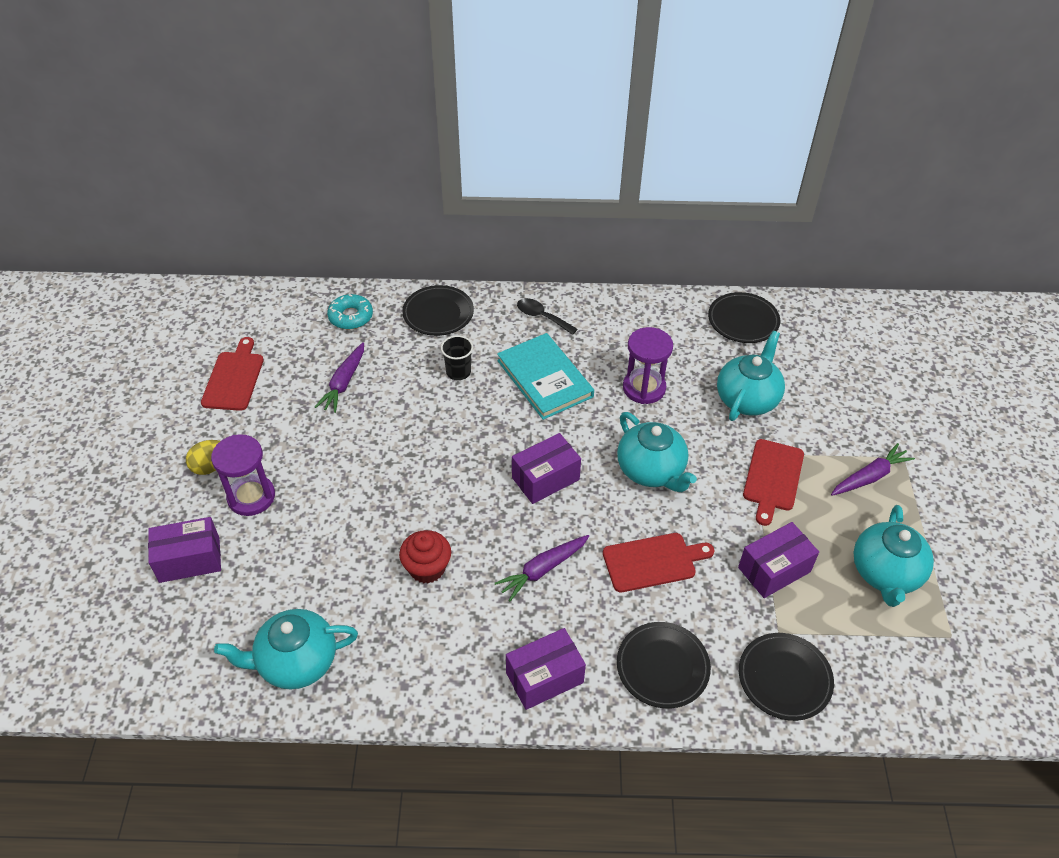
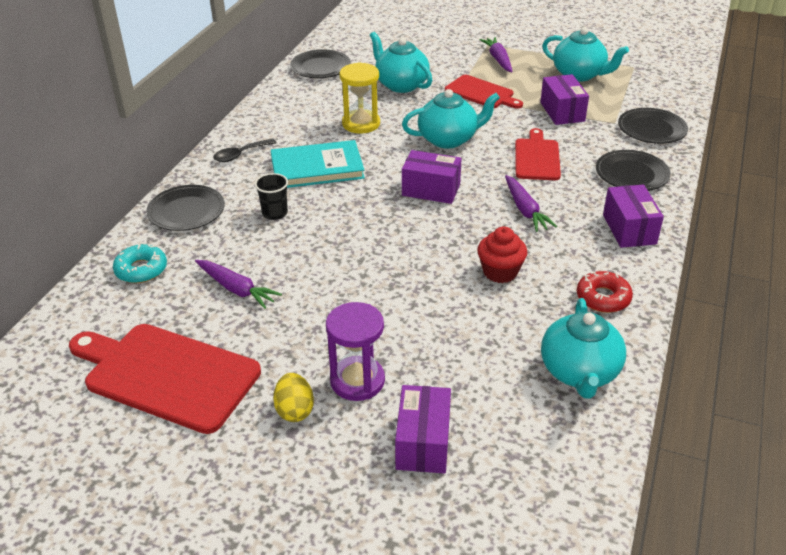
camera: 70 degrees left, 10 degrees down
(234, 378) = (167, 375): red cutting board -> red cutting board, size x1.67
(412, 667) = (603, 298): none -> red donut
(545, 479) = (431, 190): purple box -> purple box turned 60 degrees counterclockwise
(644, 388) = (361, 124): purple hourglass -> yellow hourglass

